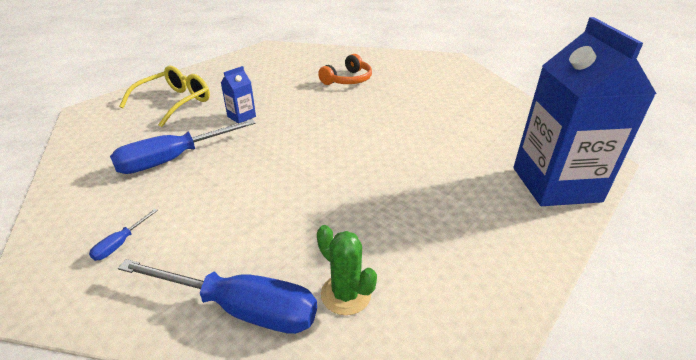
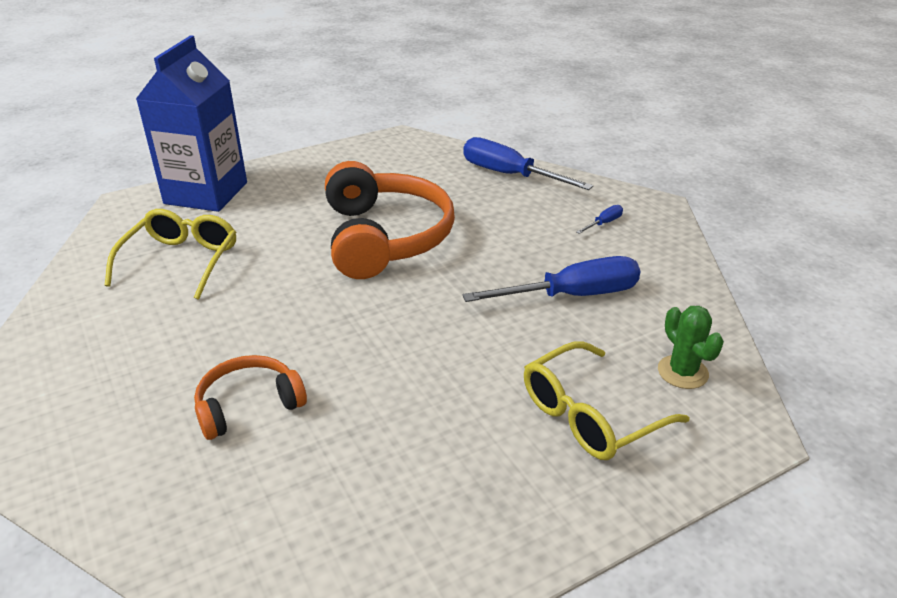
camera: 160 degrees left, 0 degrees up
(241, 116) = (476, 350): blue carton -> none
(346, 176) = (385, 237): none -> orange headphones
(346, 294) = (440, 169): green cactus -> green cactus (682, 372)
(476, 127) = (181, 261): none -> yellow glasses

